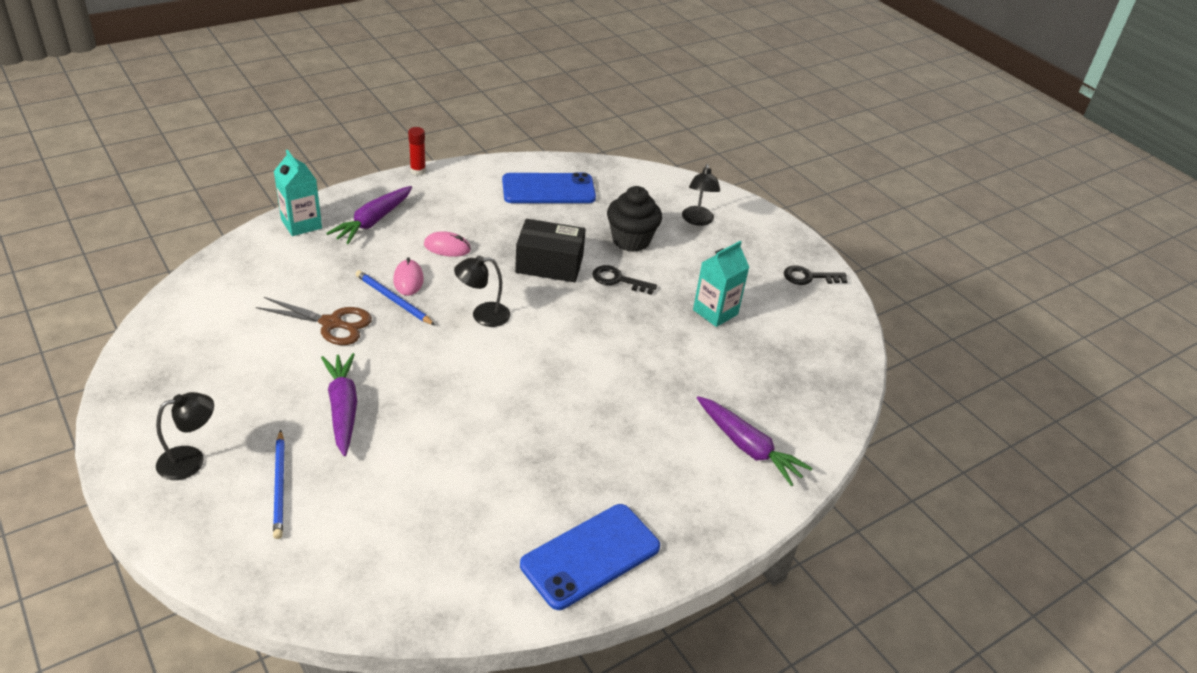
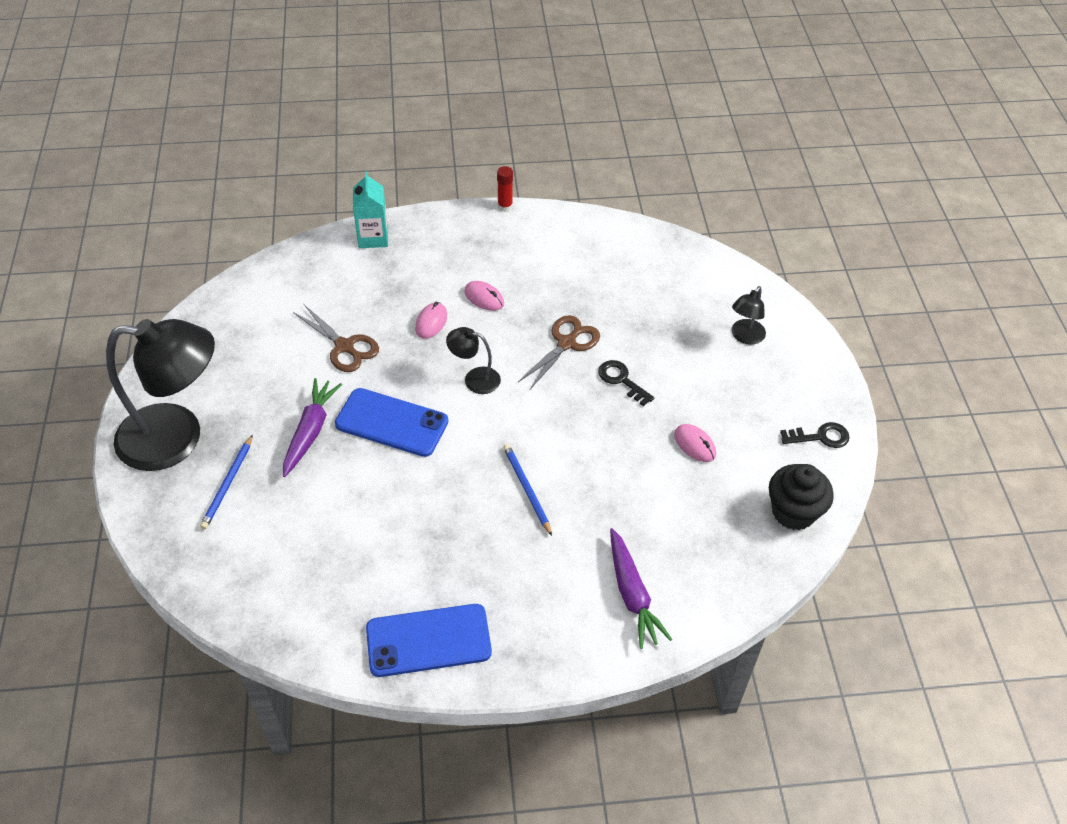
camera: 30 degrees right, 10 degrees up
(191, 460) = (177, 438): black lamp -> black lamp, size x2.25
(373, 221) = (435, 251): purple carrot -> none
(393, 299) = (407, 338): blue pencil -> blue pencil (526, 489)
(548, 189) = (616, 260): blue phone -> blue phone (391, 423)
(549, 264) = (566, 343): black box -> brown scissors
(631, 240) = (662, 340): black cupcake -> black cupcake (793, 512)
(715, 312) = (694, 445): turquoise carton -> pink mouse
(809, 277) = (820, 437): black key -> black key turned 150 degrees clockwise

